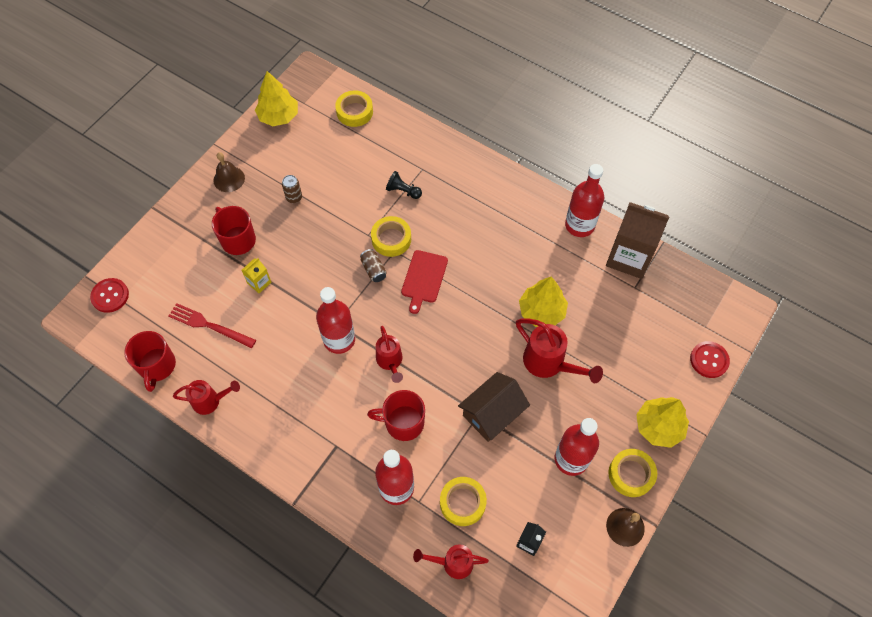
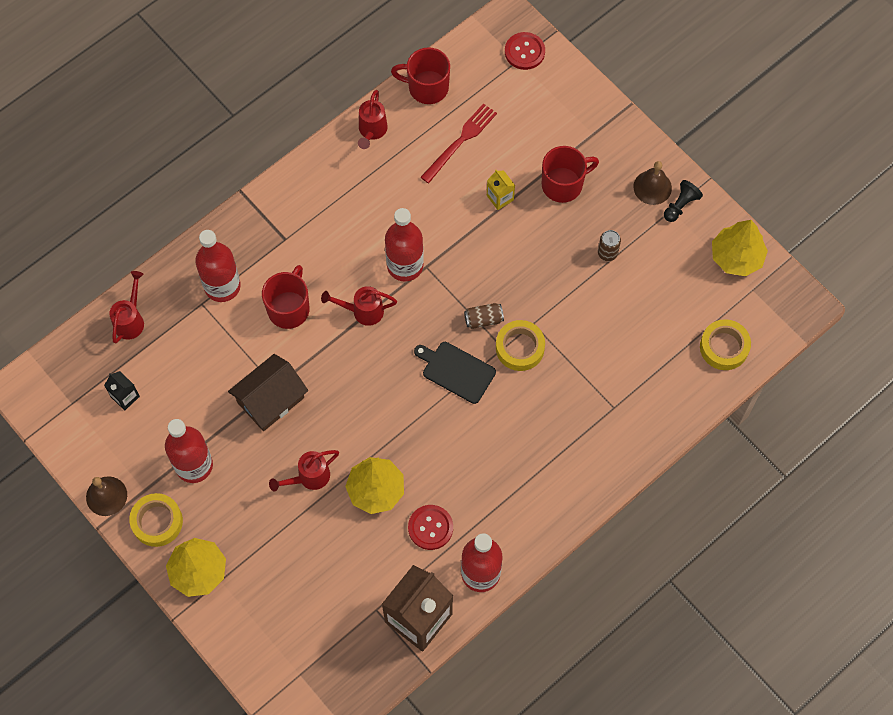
camera: 105 degrees right, 5 degrees up
(403, 191) = (585, 377): black pawn -> black pawn (680, 205)
(424, 278) = (456, 371): red cutting board -> black cutting board
(462, 502) = (186, 344): yellow tape -> none
(492, 413) = (270, 400): brown house -> brown house turned 75 degrees clockwise
(549, 363) = (309, 477): red watering can -> red watering can, size x0.65
(709, 360) = (257, 660): red button -> red button (430, 527)

